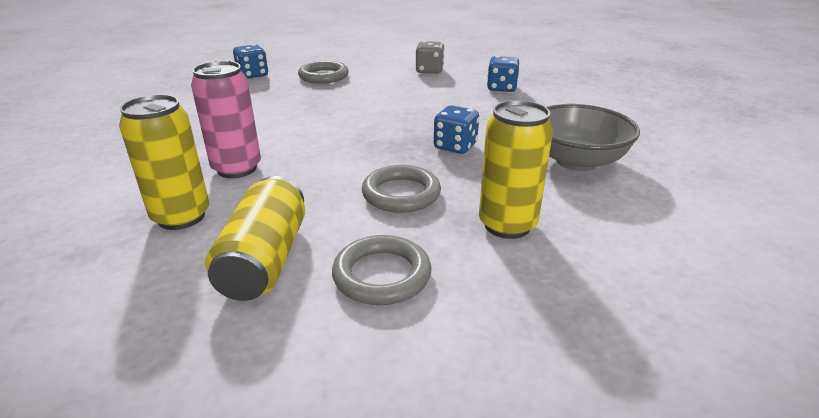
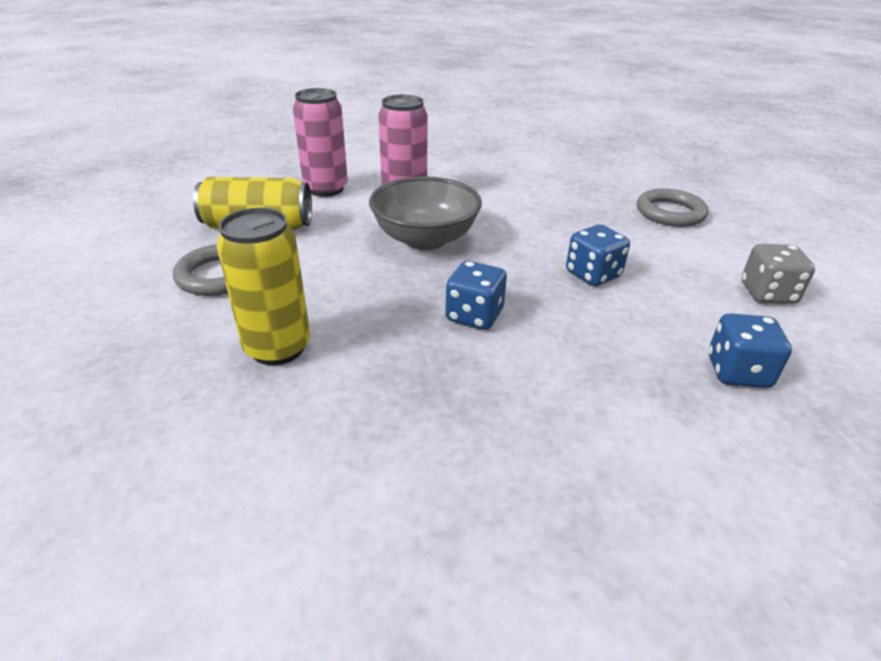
camera: 85 degrees right, 5 degrees up
(181, 217) = (326, 189): yellow can -> pink can
(253, 75) = (640, 174): blue dice -> blue dice (593, 275)
(401, 194) = (352, 280): grey ring -> none
(576, 161) = (443, 432): grey bowl -> grey bowl (425, 239)

